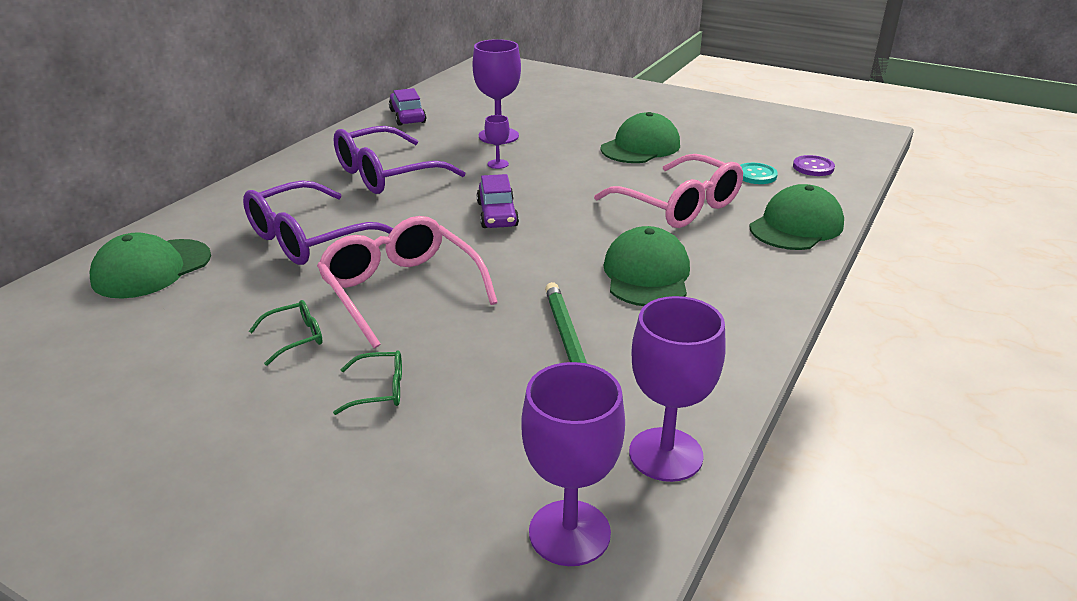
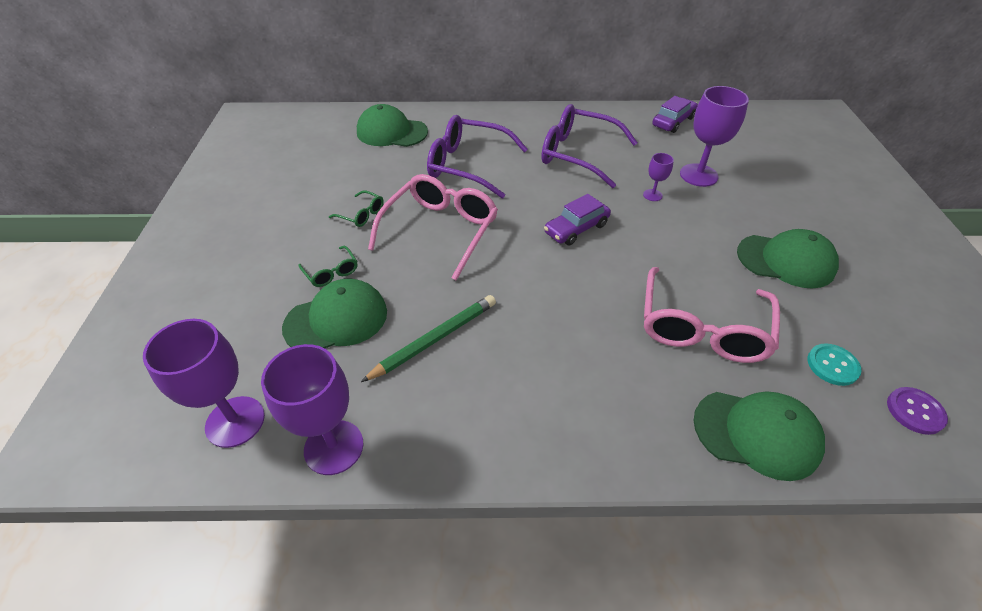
camera: 60 degrees right, 15 degrees up
(646, 274) = (564, 348): green cap -> green cap (336, 319)

